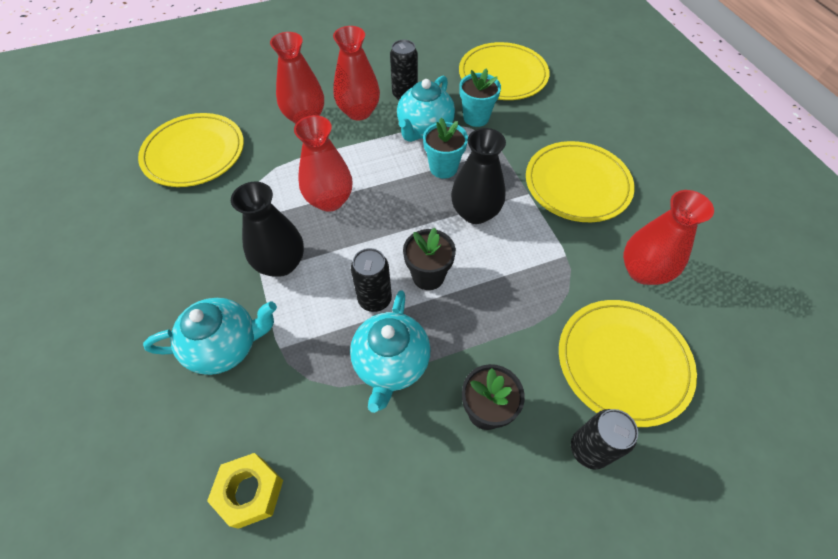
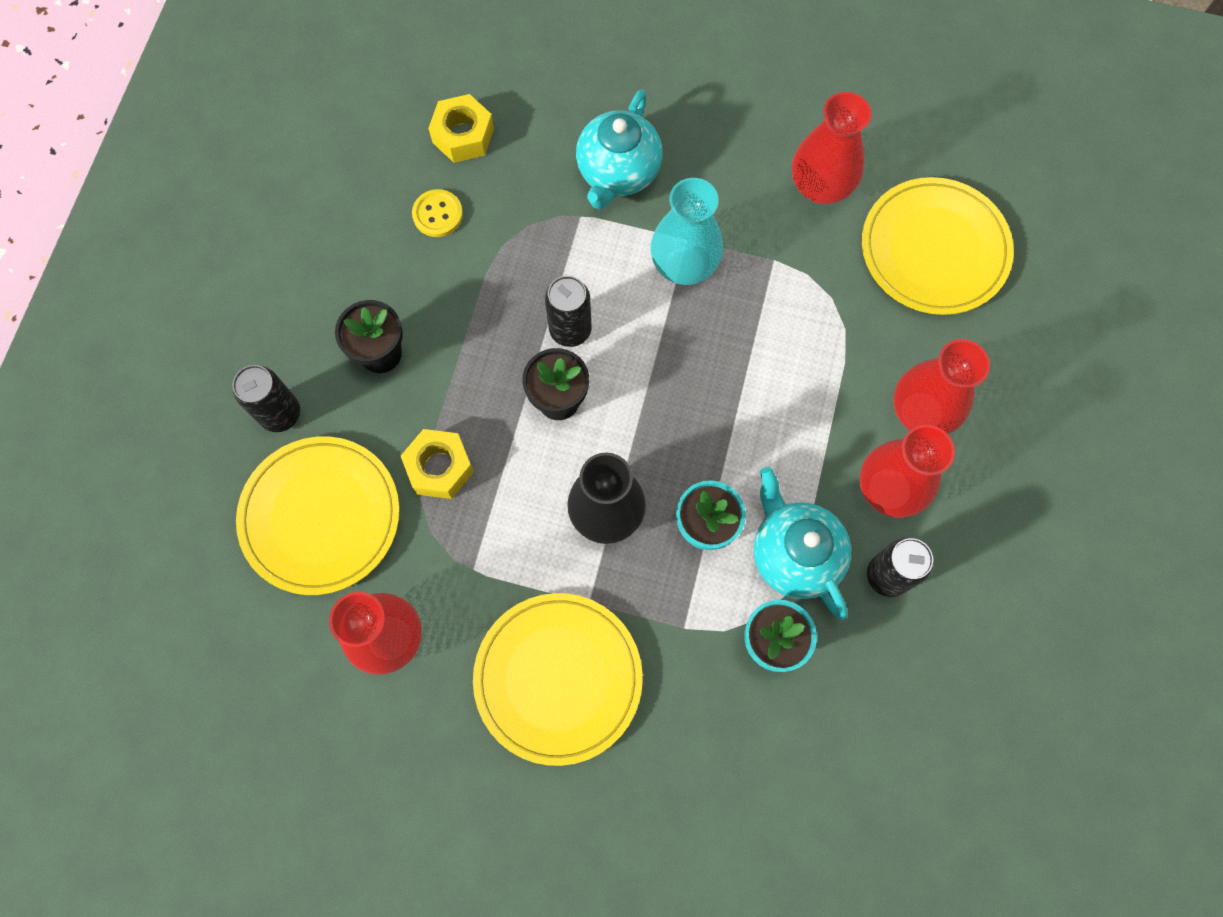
camera: 125 degrees right, 15 degrees up
(281, 263) = (684, 265): black vase -> turquoise vase
(330, 200) = (743, 361): red vase -> red vase (820, 186)
(341, 456) = (437, 214): none -> yellow button
(391, 363) = (488, 302): turquoise teapot -> none
(503, 75) = (840, 761): yellow plate -> none
(527, 313) = (439, 467): none -> yellow nut

